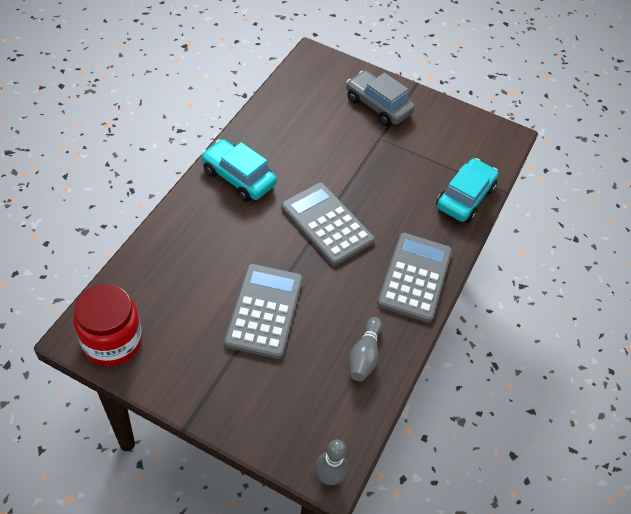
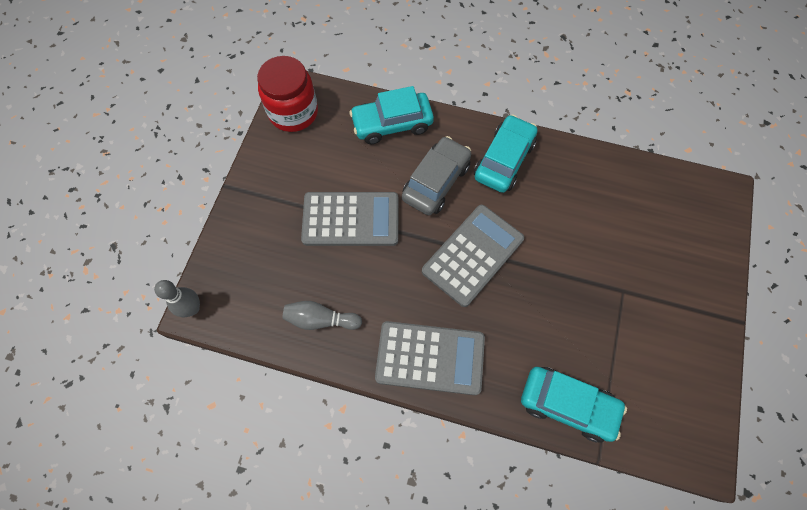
camera: 85 degrees right, 15 degrees up
(165, 253) = (392, 124): none -> turquoise car
(378, 106) = (675, 279): grey car -> grey car (436, 182)

